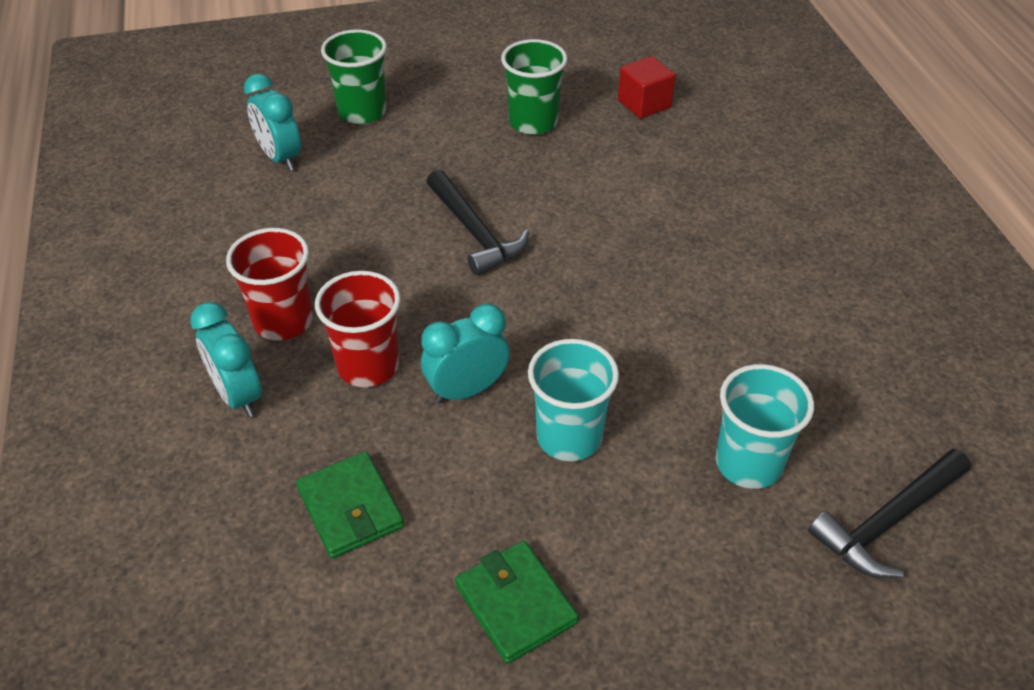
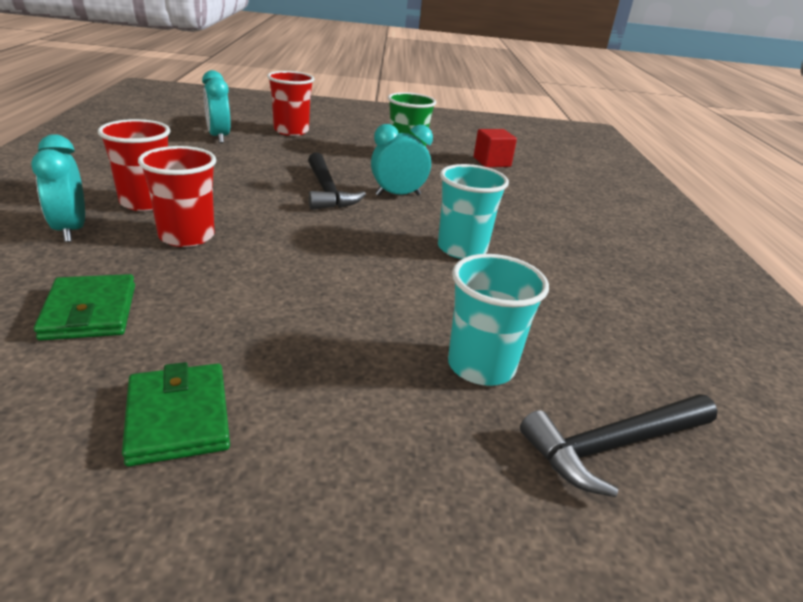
camera: 10 degrees right, 15 degrees down
(362, 112) = (291, 131): green cup -> red cup
(467, 390) = (254, 265): turquoise clock -> turquoise clock (398, 195)
(569, 437) = (321, 311): turquoise cup -> turquoise cup (462, 249)

